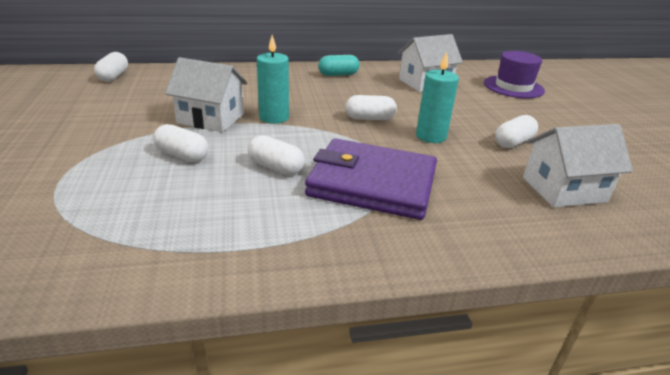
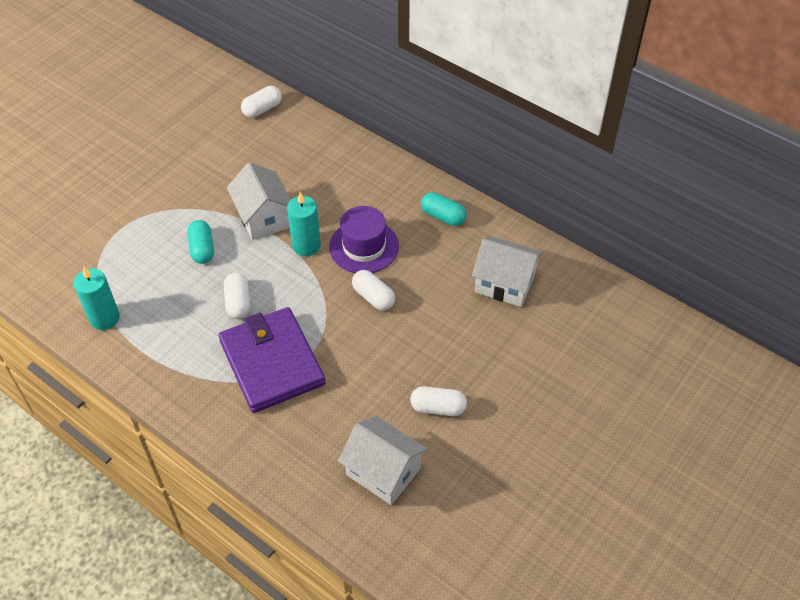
camera: 50 degrees right, 20 degrees up
(182, 155) = (202, 249): white capsule -> turquoise capsule
(431, 136) = (385, 352): turquoise candle -> turquoise candle (104, 318)
(513, 87) = (587, 350): purple hat -> purple hat (364, 246)

